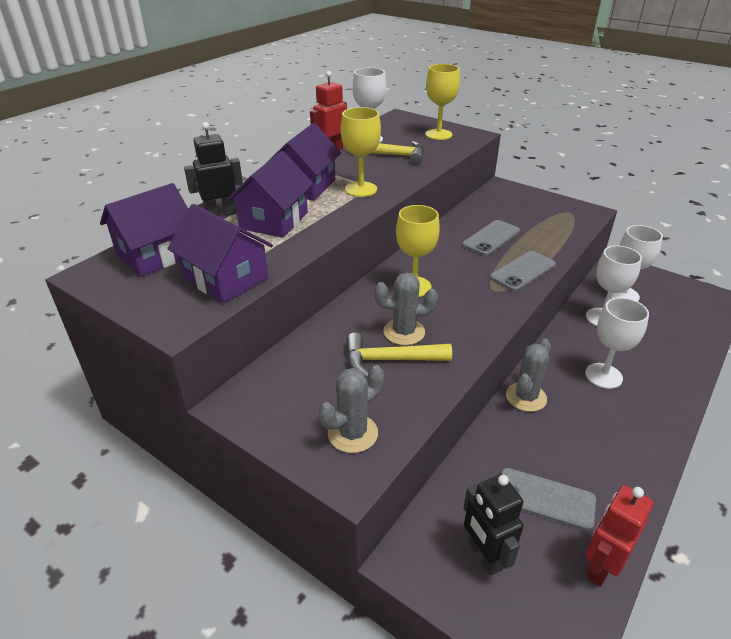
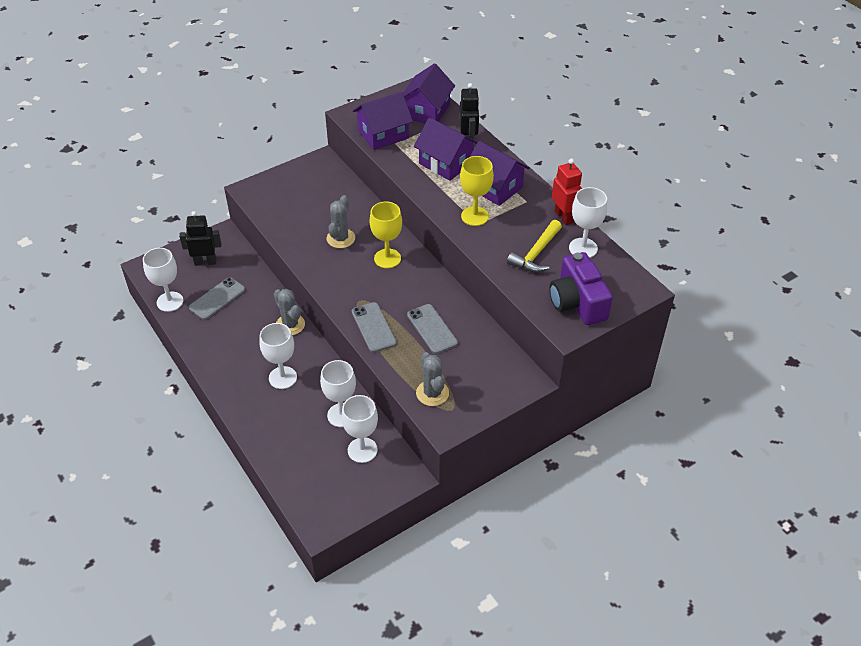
camera: 110 degrees right, 10 degrees up
(156, 255) = (426, 111): purple house -> purple house turned 45 degrees clockwise
(352, 433) = (274, 197): grey cactus -> grey cactus (432, 393)
(390, 360) = (319, 225): yellow hammer -> none
(438, 134) = (577, 302): yellow goblet -> purple camera
(600, 567) = (170, 301): red robot -> white goblet

